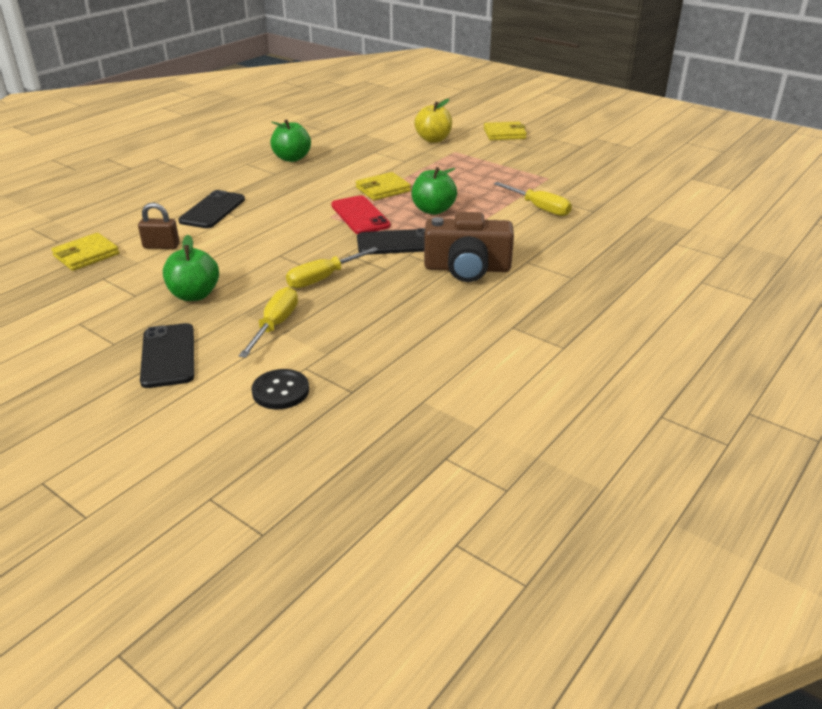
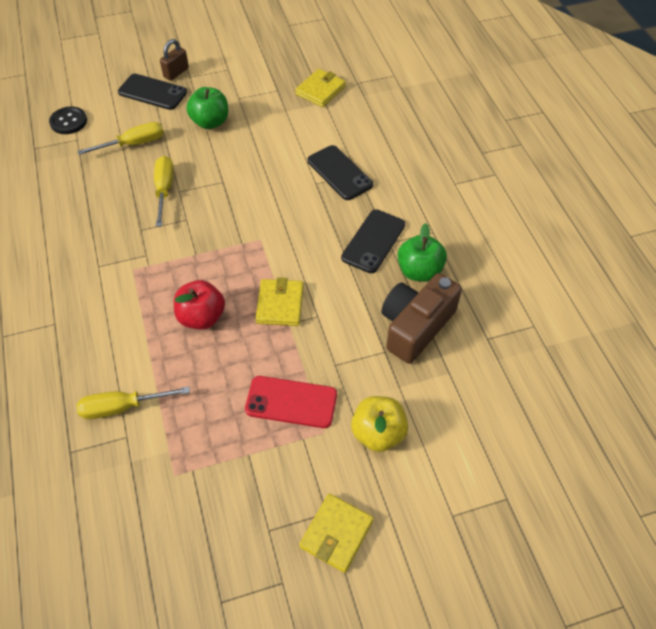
camera: 125 degrees right, 20 degrees up
(86, 255) = (320, 90): yellow wallet -> yellow wallet turned 45 degrees clockwise
(161, 246) = (299, 127): brown padlock -> brown padlock (176, 73)
(275, 325) = (133, 144): yellow screwdriver -> yellow screwdriver turned 75 degrees counterclockwise
(360, 215) = (241, 259): red phone -> red phone (291, 402)
(397, 243) = (170, 257): black phone -> black phone (373, 241)
(433, 210) = (201, 317): green apple -> red apple
(467, 268) = (87, 277): brown camera -> brown camera (415, 326)

